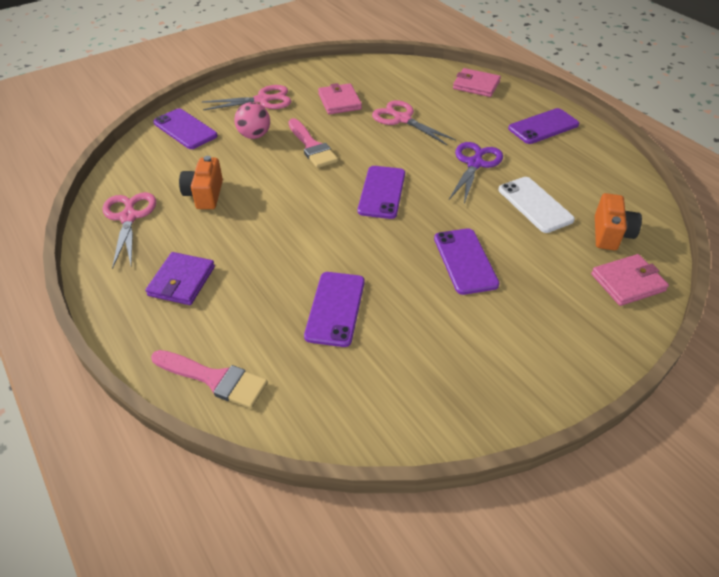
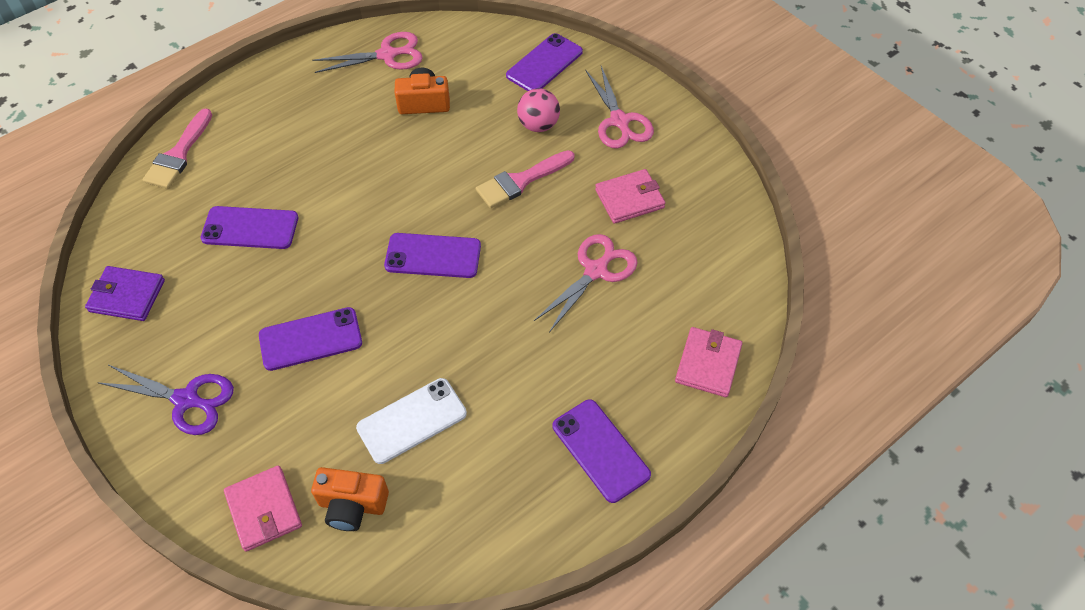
camera: 85 degrees right, 10 degrees up
(182, 281) = (296, 111): purple wallet -> purple wallet (127, 296)
(475, 164) = (497, 355): purple scissors -> purple scissors (186, 400)

